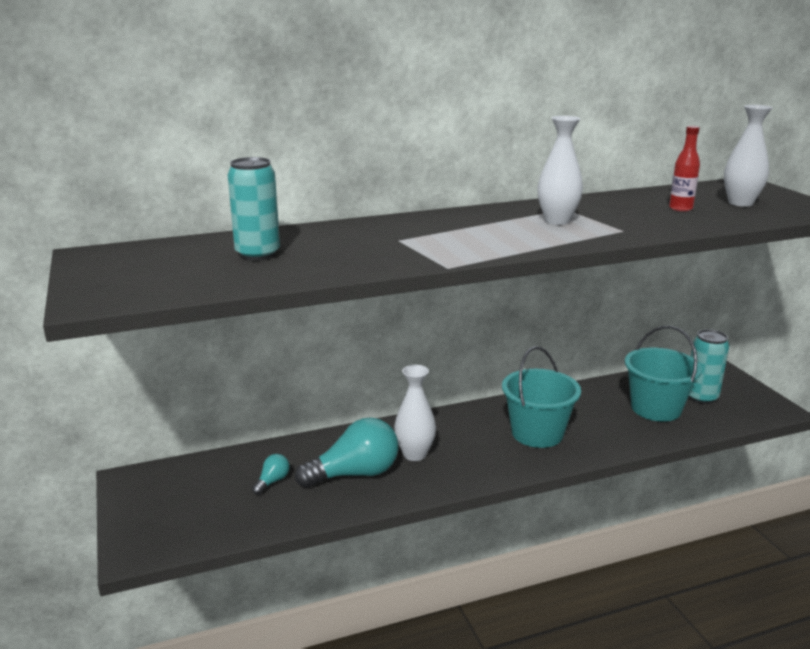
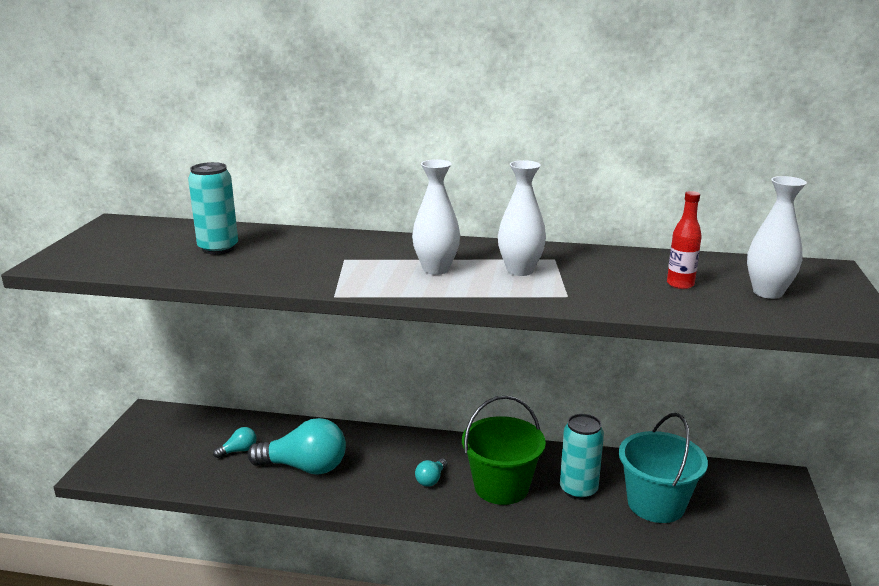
camera: 30 degrees right, 0 degrees up
(415, 454) = (370, 467): white vase -> white vase (436, 269)
(477, 446) = (431, 479): none -> turquoise light bulb
(537, 433) = (501, 487): turquoise bucket -> green bucket
(701, 397) = (725, 509): turquoise can -> turquoise can (578, 490)

